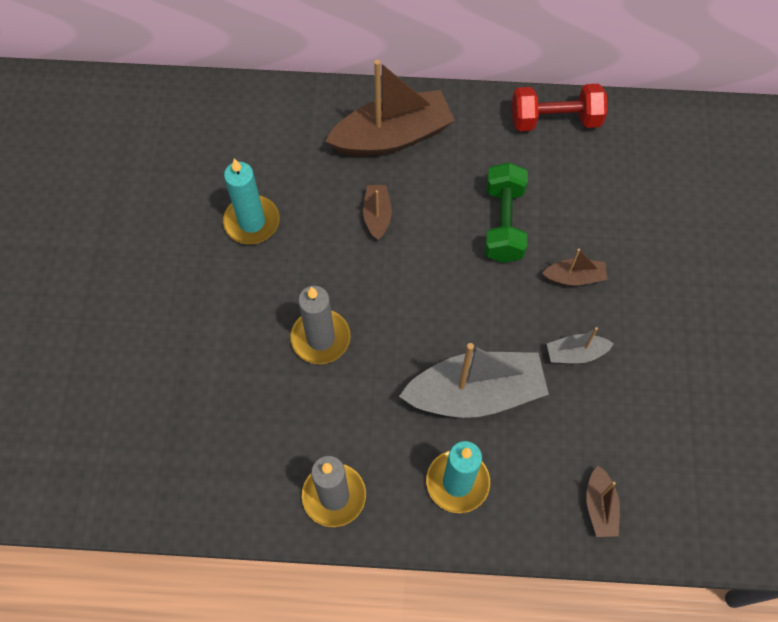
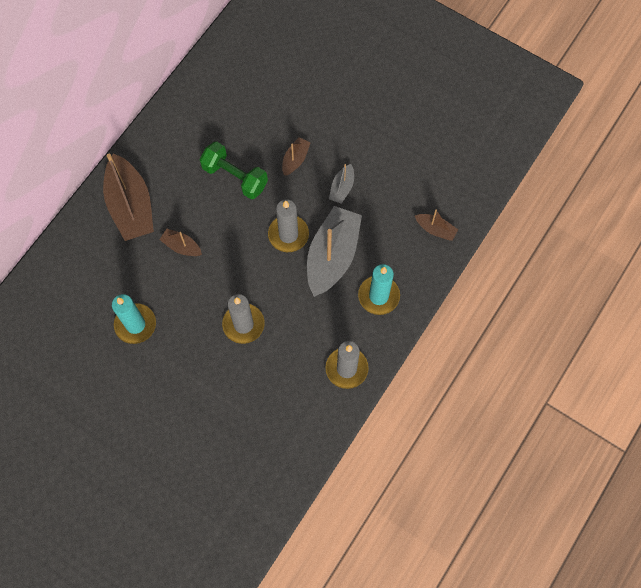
camera: 60 degrees left, 5 degrees up
(392, 136) = (131, 206): brown boat -> brown boat turned 150 degrees clockwise
(469, 324) = (288, 234): none -> grey candle
(555, 119) = (184, 105): red dumbbell -> none

